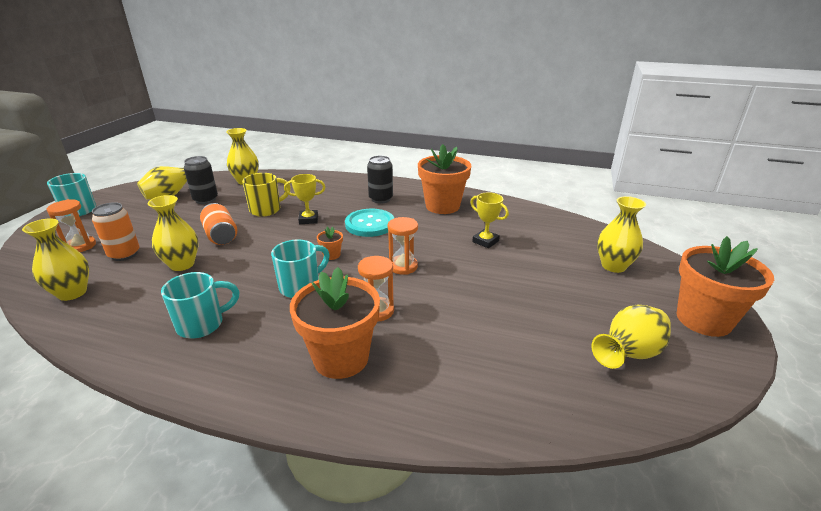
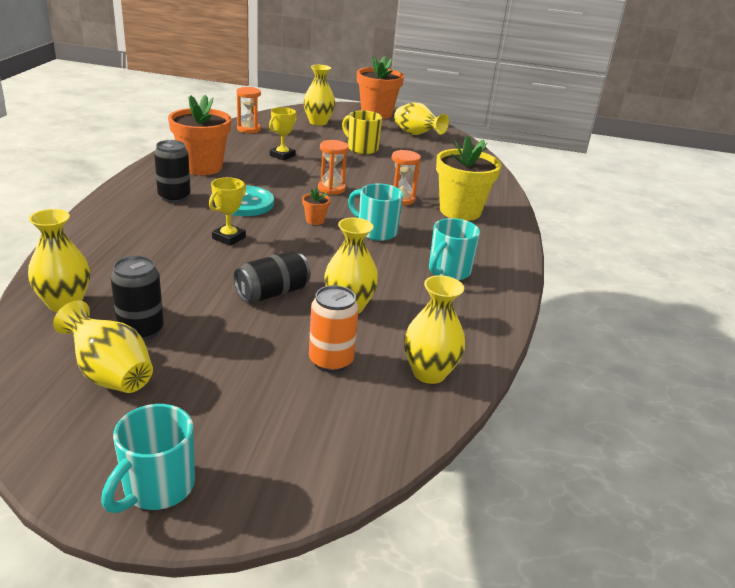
camera: 100 degrees left, 0 degrees up
(80, 246) = (311, 417): orange hourglass -> orange hourglass (249, 129)
(202, 324) = (448, 272): turquoise mug -> turquoise mug turned 105 degrees counterclockwise
(221, 235) = (272, 293): orange can -> black can
(266, 209) = (193, 270): yellow mug -> yellow mug (361, 148)
(308, 219) = (229, 238): yellow trophy -> yellow trophy turned 45 degrees clockwise
(341, 358) = (460, 211): orange flower pot -> yellow flower pot

